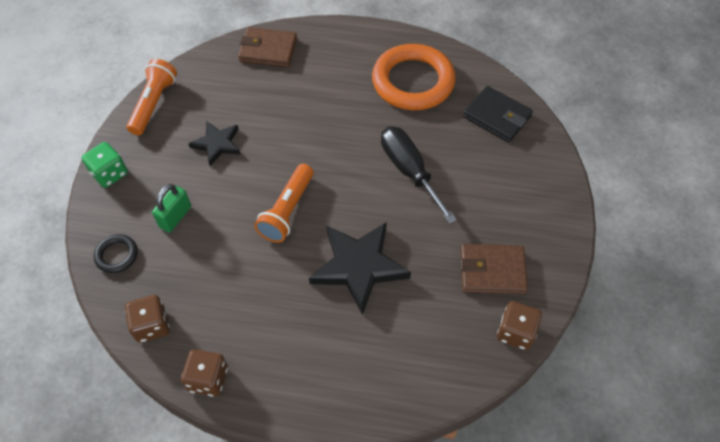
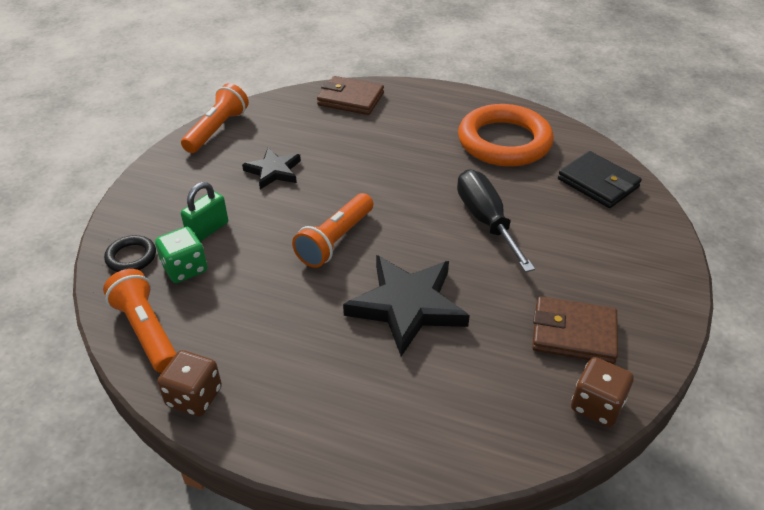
camera: 10 degrees right, 15 degrees down
(109, 174) = (150, 183): green dice -> green dice (185, 269)
(152, 325) = (146, 331): brown dice -> orange flashlight

